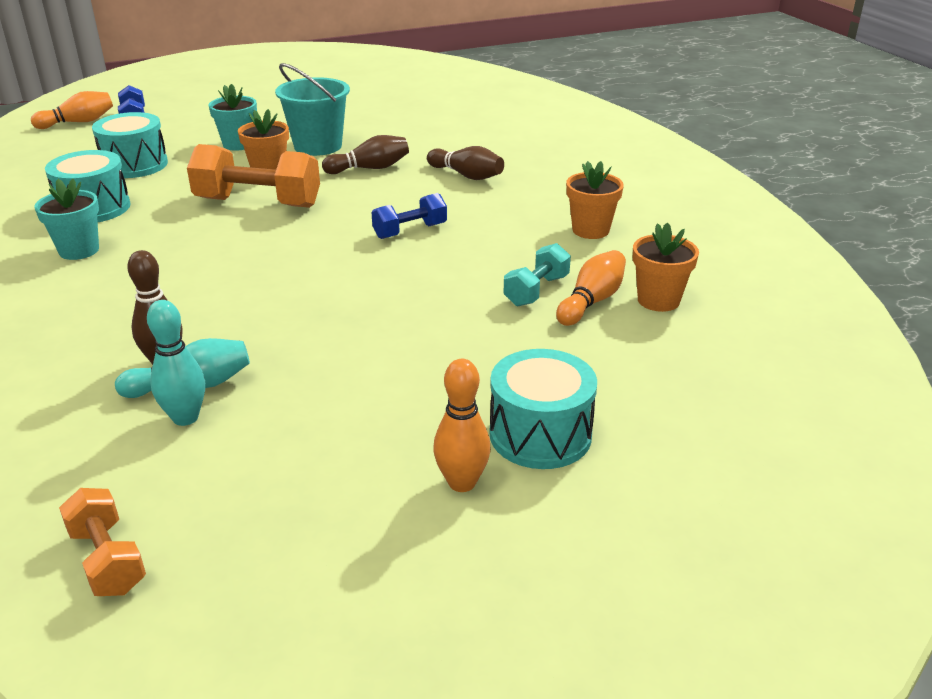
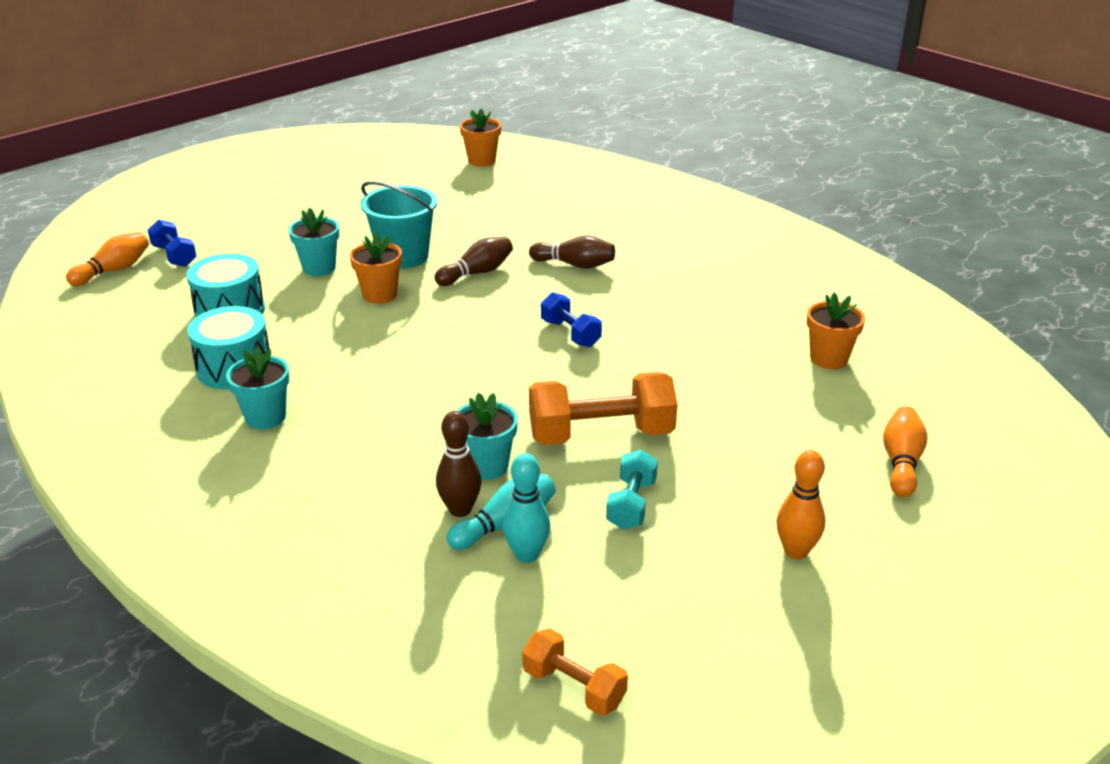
camera: 20 degrees left, 0 degrees up
(225, 329) = (487, 466): none -> turquoise flower pot
(258, 203) = (399, 330): orange dumbbell -> orange dumbbell (601, 435)
(410, 231) = (570, 333): blue dumbbell -> blue dumbbell turned 75 degrees counterclockwise
(536, 291) = (725, 370): turquoise dumbbell -> turquoise dumbbell (631, 504)
(540, 434) = (824, 497): turquoise drum -> none
(590, 230) = (726, 302): orange flower pot -> orange flower pot (481, 161)
(591, 301) = (777, 371): orange bowling pin -> orange bowling pin (901, 463)

